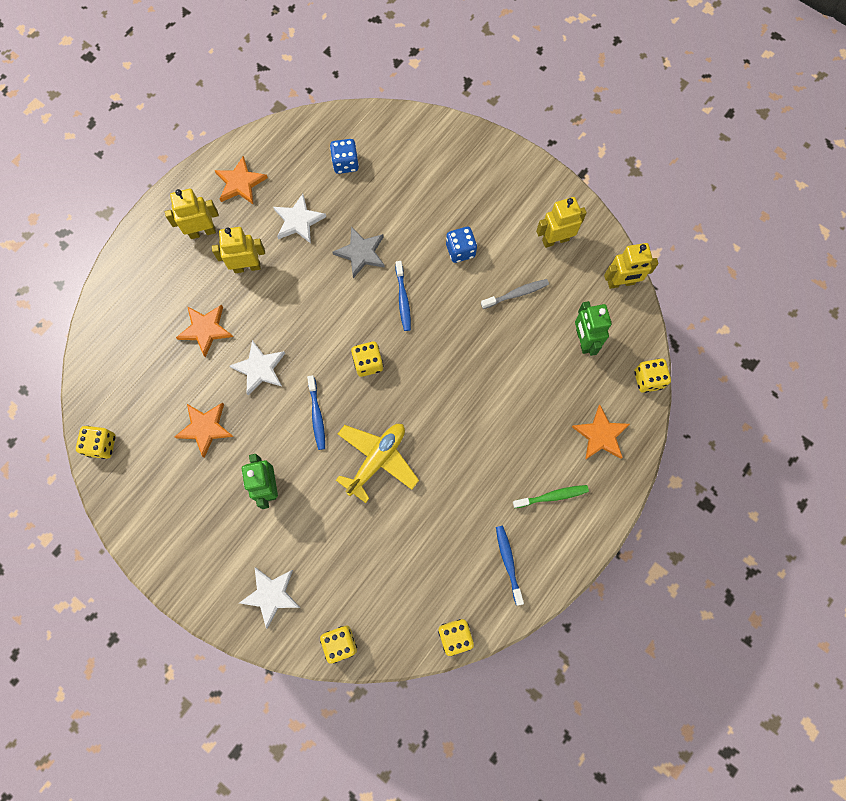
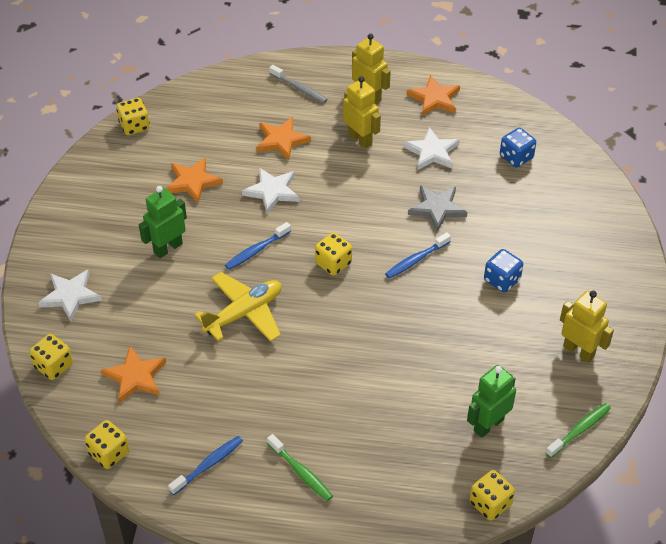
camera: 60 degrees right, 25 degrees down
(377, 460) = (244, 313): yellow plane -> yellow plane turned 45 degrees counterclockwise
(516, 294) = (493, 345): grey toothbrush -> grey toothbrush (299, 88)
(600, 435) = (396, 486): orange star -> orange star (135, 376)
(621, 283) = (579, 430): yellow robot -> green toothbrush

